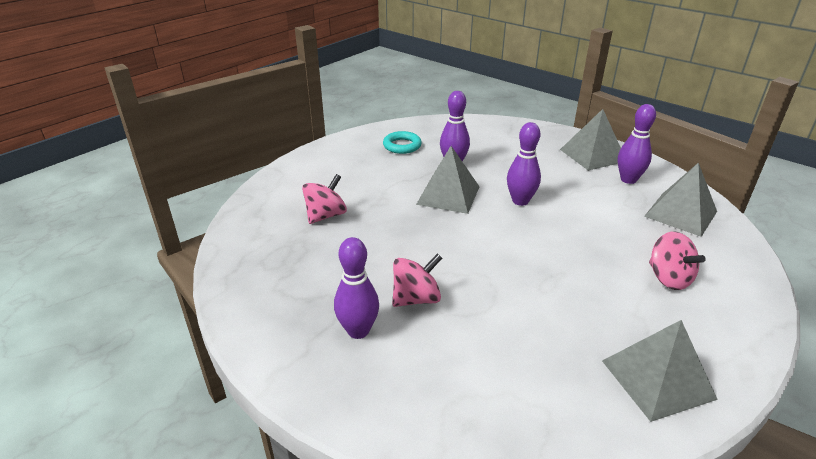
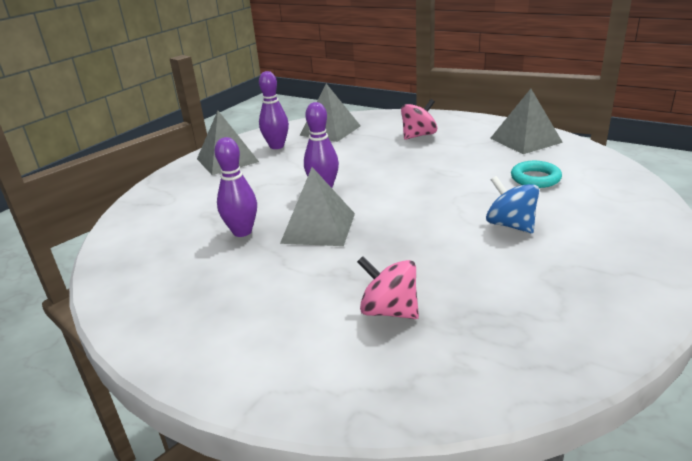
camera: 95 degrees left, 5 degrees down
(358, 331) = (578, 248): purple bowling pin -> none
(402, 146) = (182, 277): turquoise ring -> turquoise ring (535, 178)
(416, 298) = (510, 225): pink spinning top -> blue spinning top

